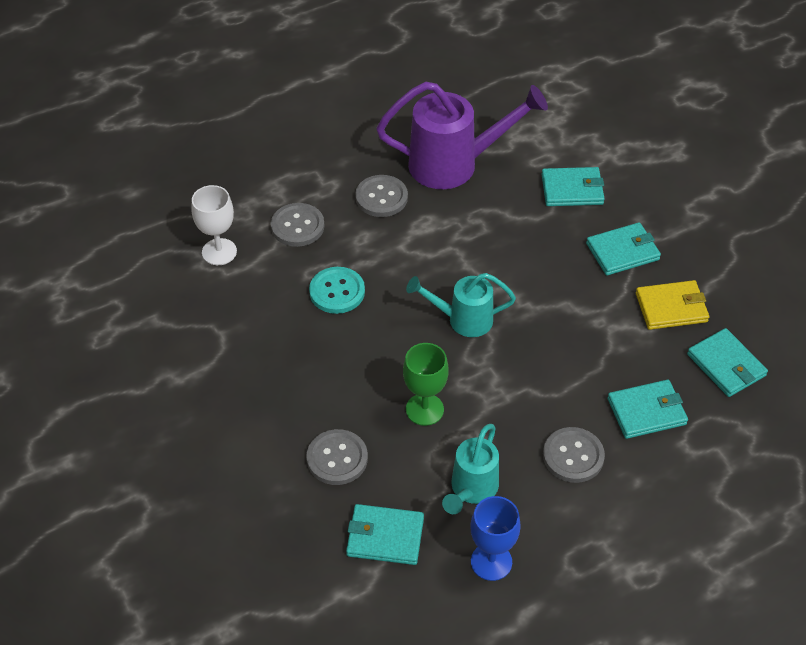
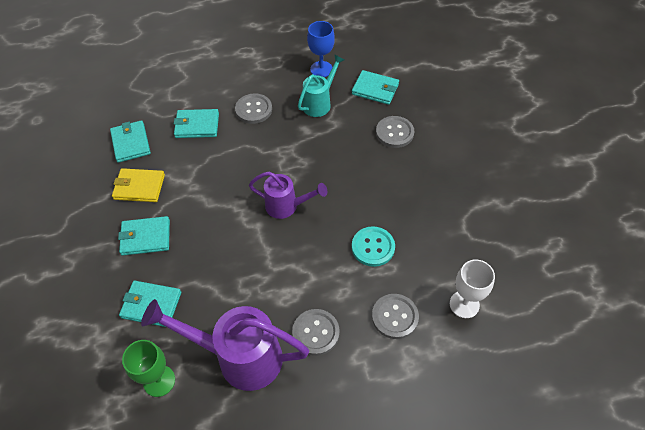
camera: 165 degrees left, 5 degrees up
(424, 409) = (333, 151): green goblet -> green goblet (159, 381)
(463, 320) = (286, 206): turquoise watering can -> purple watering can

